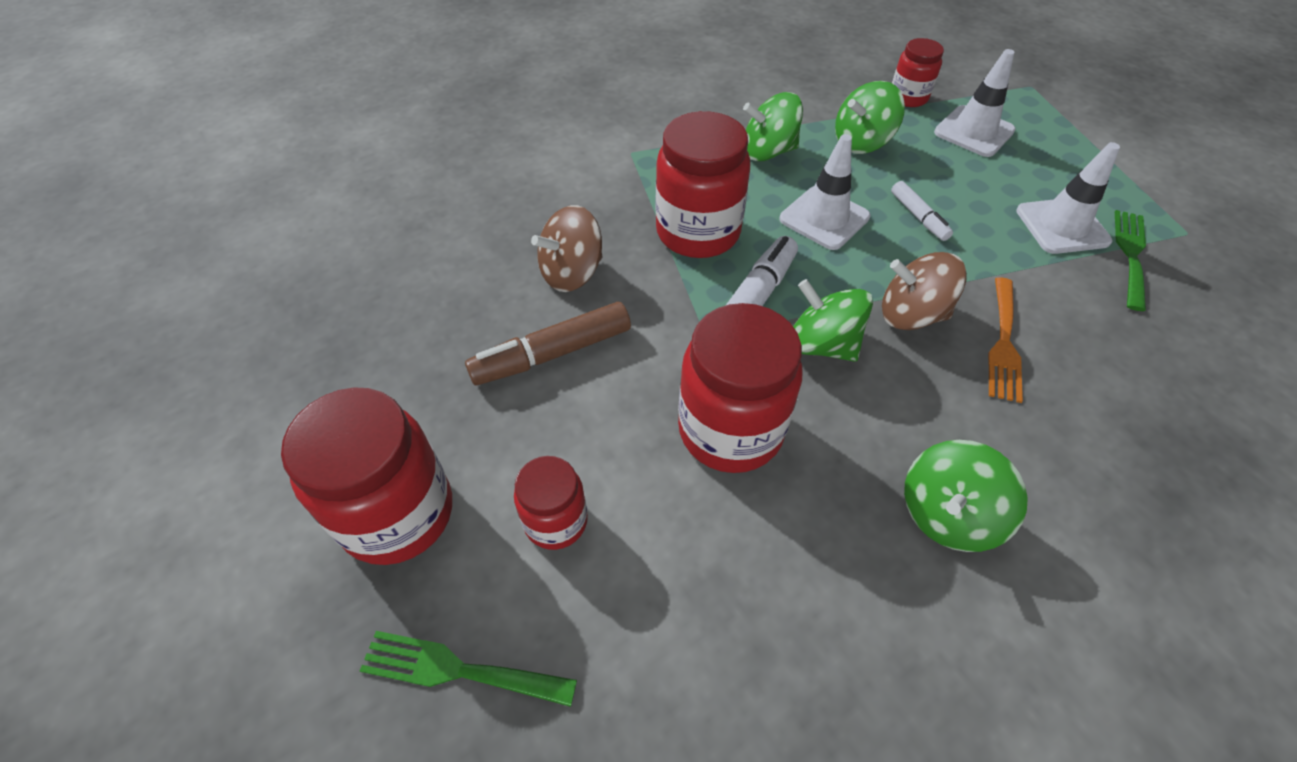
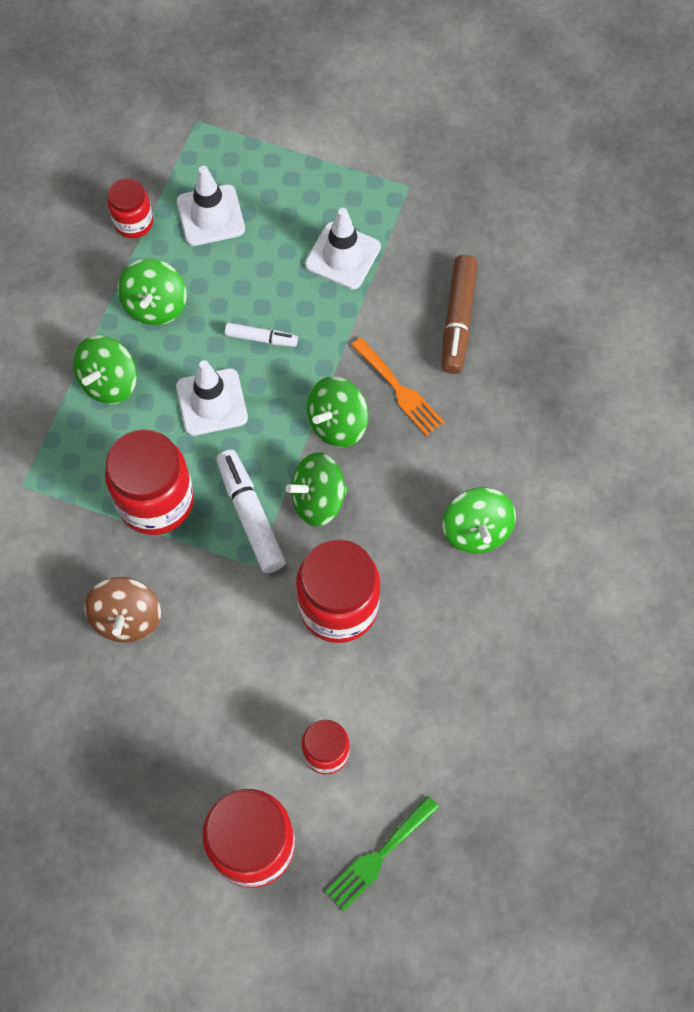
camera: 55 degrees left, 15 degrees up
(552, 354) = (194, 678): brown marker -> brown marker (458, 320)
(911, 314) = (337, 423): brown spinning top -> green spinning top
(1130, 254) = (396, 241): green fork -> none

